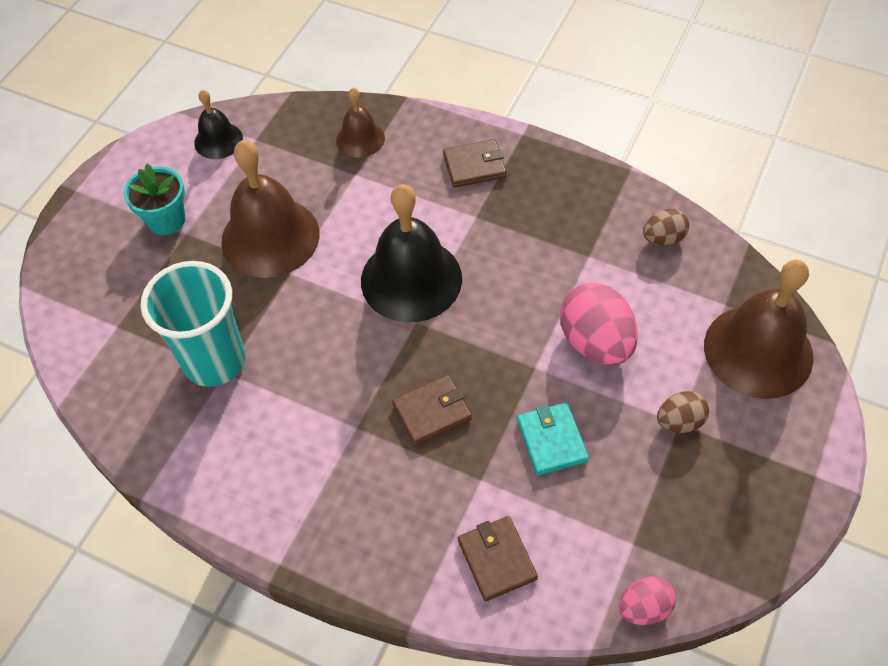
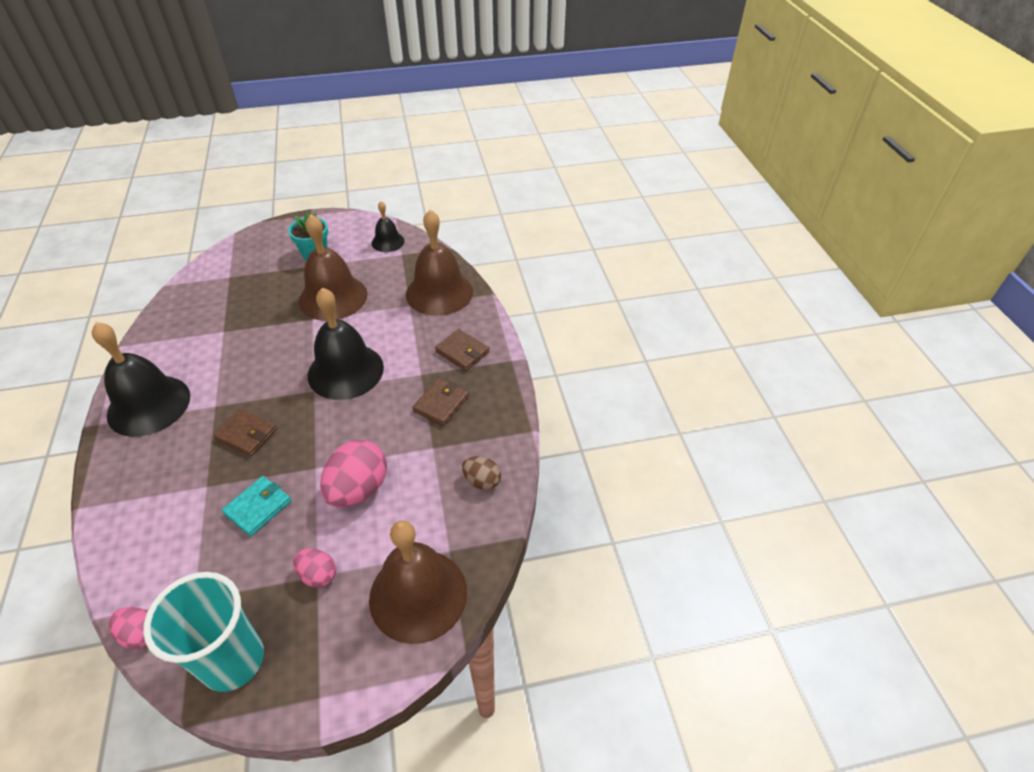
camera: 50 degrees right, 10 degrees down
(214, 361) = (228, 323): turquoise cup -> turquoise cup (233, 660)
(293, 497) = (149, 405): none -> black bell
(360, 138) = (439, 292): brown bell -> brown bell, size x1.89
(497, 559) = (145, 526): brown wallet -> brown wallet (441, 404)
(679, 421) = (318, 575): brown egg -> pink egg

